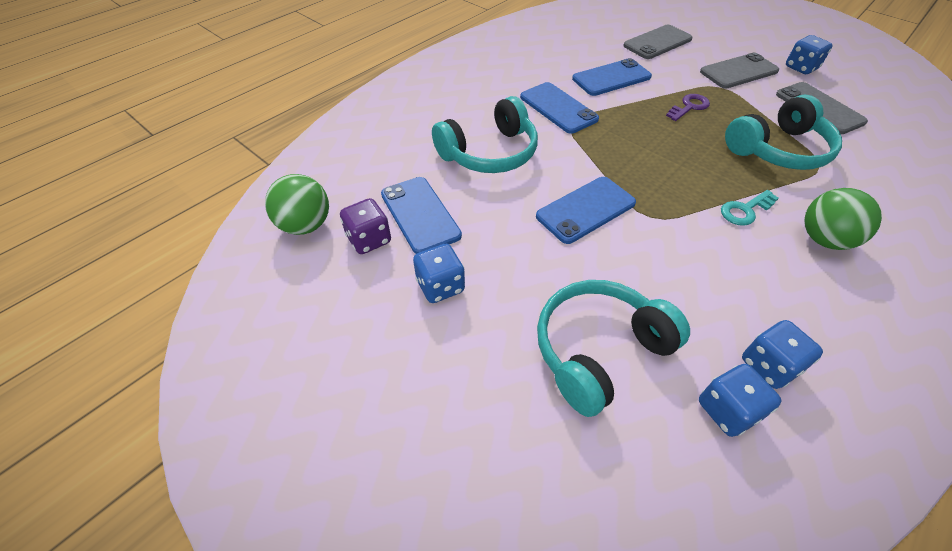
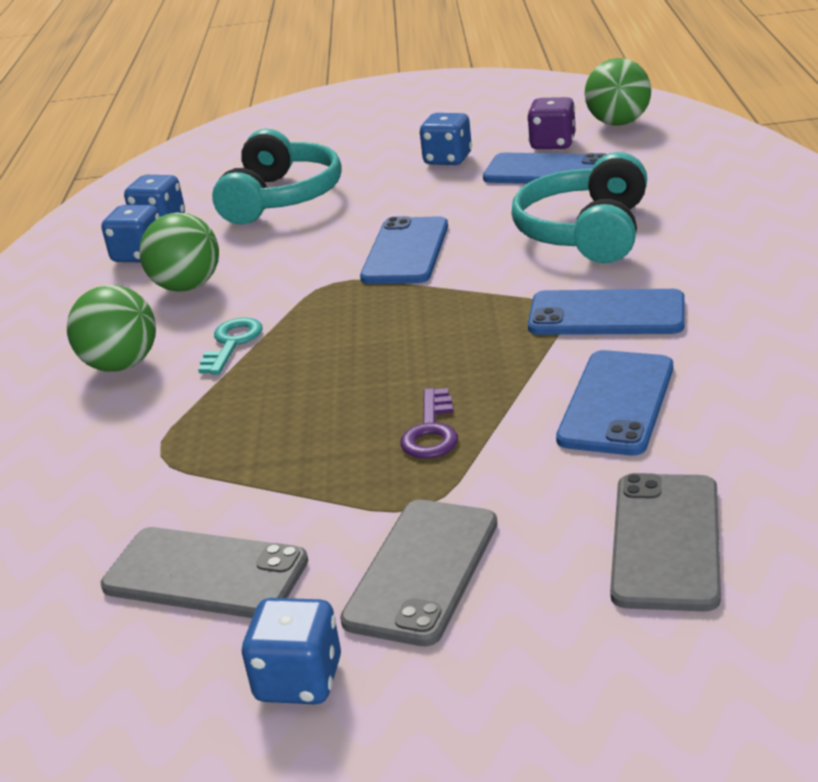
camera: 140 degrees right, 20 degrees down
(746, 286) = (187, 286): none -> green ball
(778, 150) = (236, 443): turquoise headphones -> none

